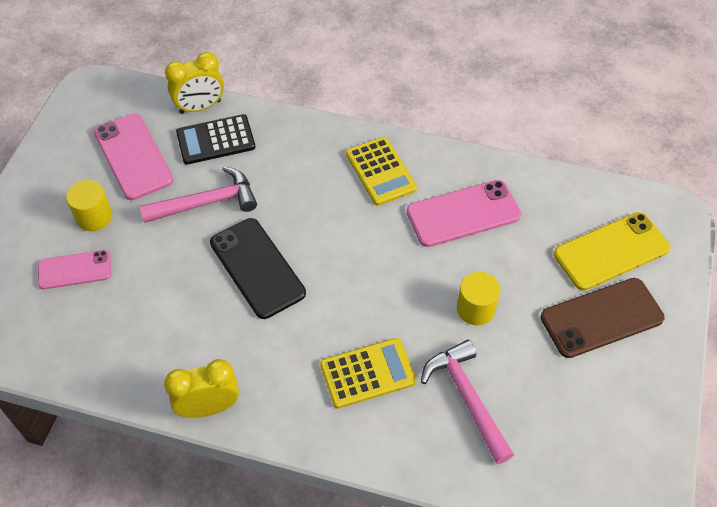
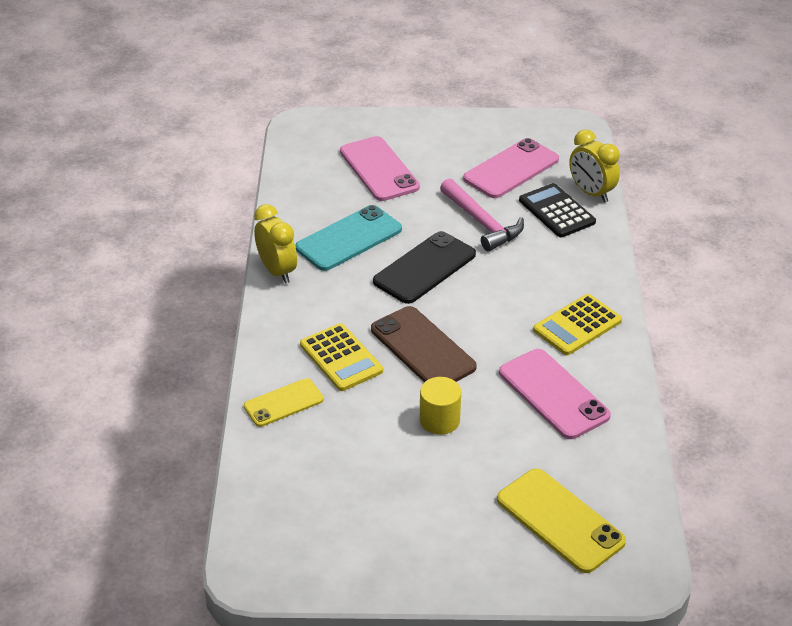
camera: 75 degrees right, 15 degrees down
(75, 270) = (379, 169): pink phone -> pink phone, size x1.58
(94, 217) = (436, 165): yellow cylinder -> none
(182, 325) = (349, 238): none -> turquoise phone
(419, 441) = (283, 403): none -> yellow phone
(467, 398) = (337, 428): pink hammer -> none
(601, 318) = (467, 520): brown phone -> brown phone (422, 348)

